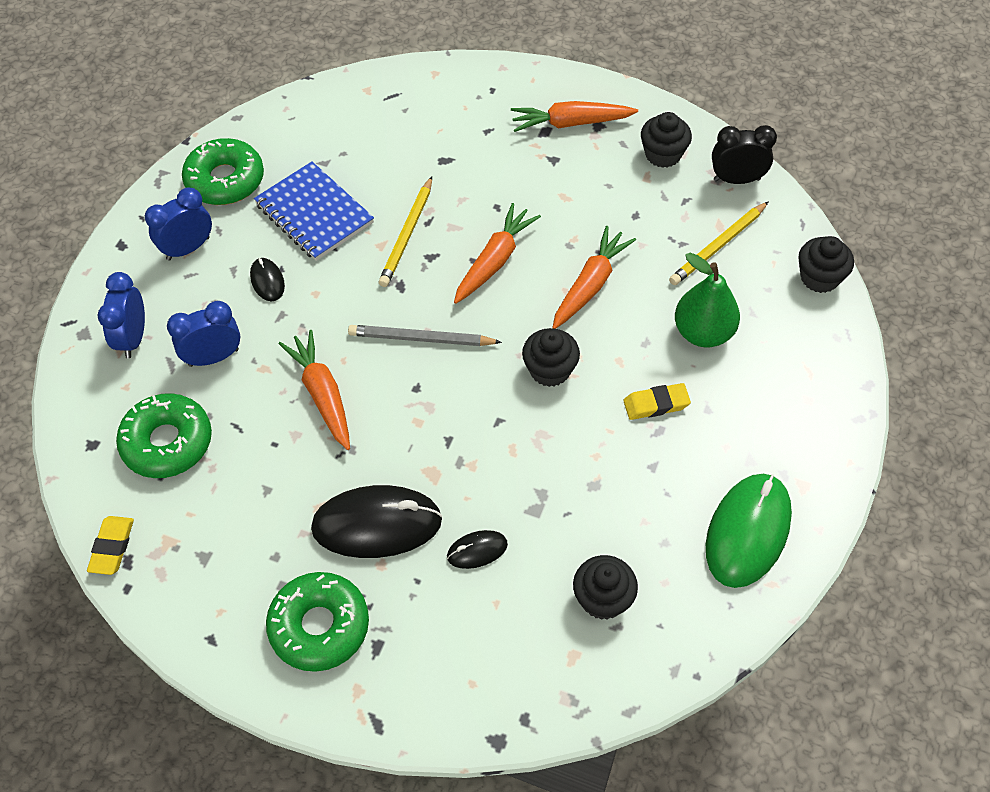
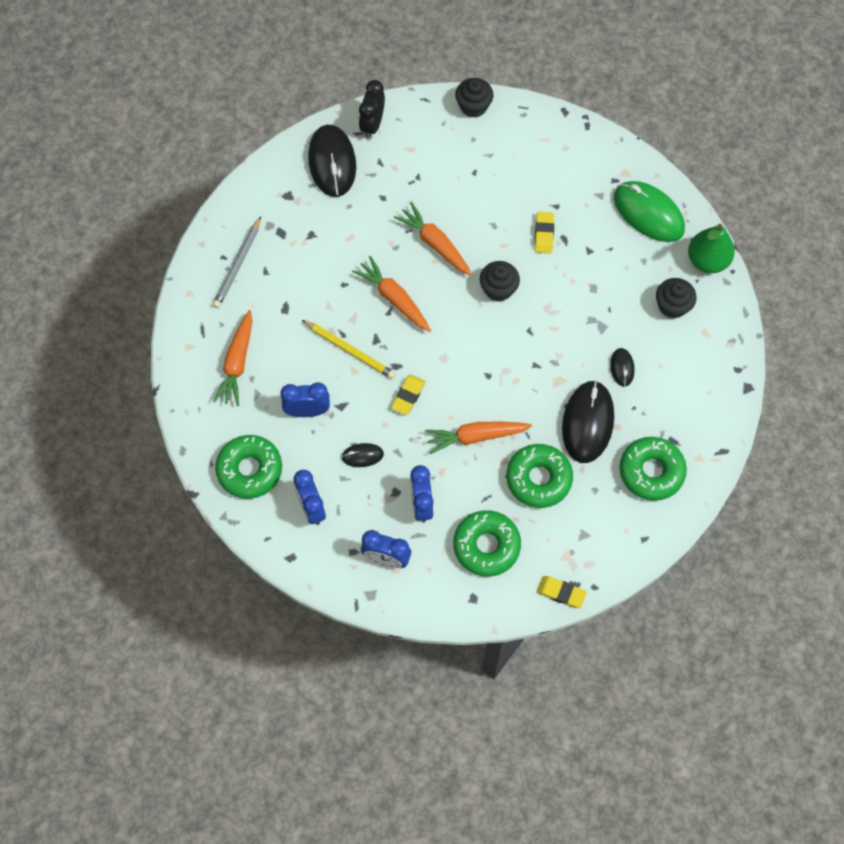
camera: 75 degrees left, 10 degrees up
(277, 482) = (538, 479): none -> green donut
(314, 214) = (307, 411): blue notebook -> blue clock
(361, 308) = (408, 396): none -> yellow eraser
(421, 338) = (448, 362): grey pencil -> grey pencil (237, 264)
(570, 123) = (279, 213): orange carrot -> orange carrot (237, 363)
(663, 154) = (332, 162): black cupcake -> black mouse
(703, 332) = (496, 189): green pear -> green pear (707, 260)
(718, 246) = (427, 156): yellow pencil -> none

